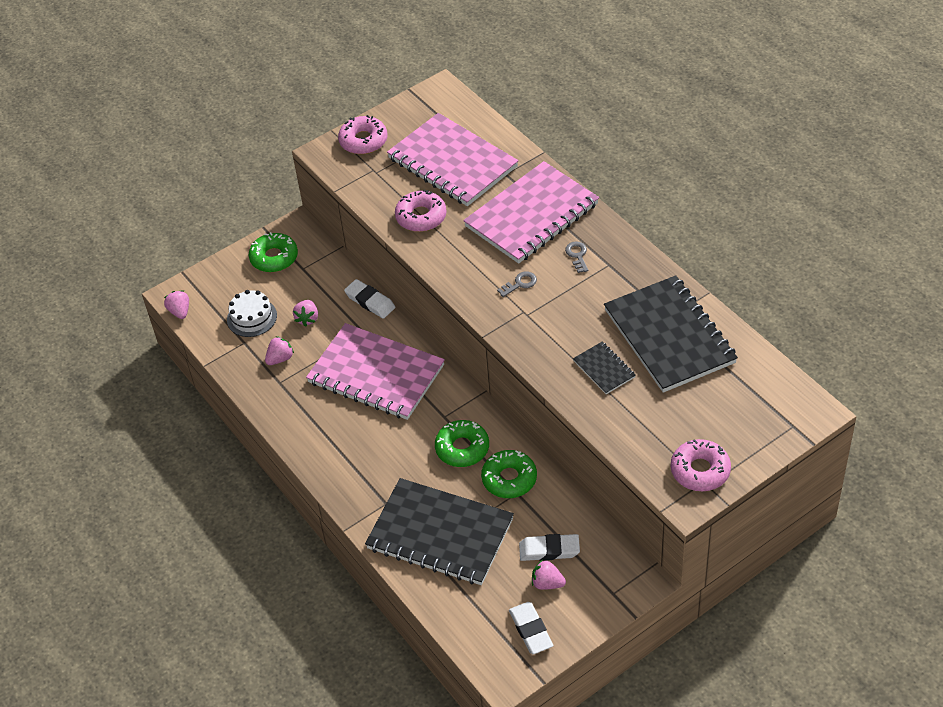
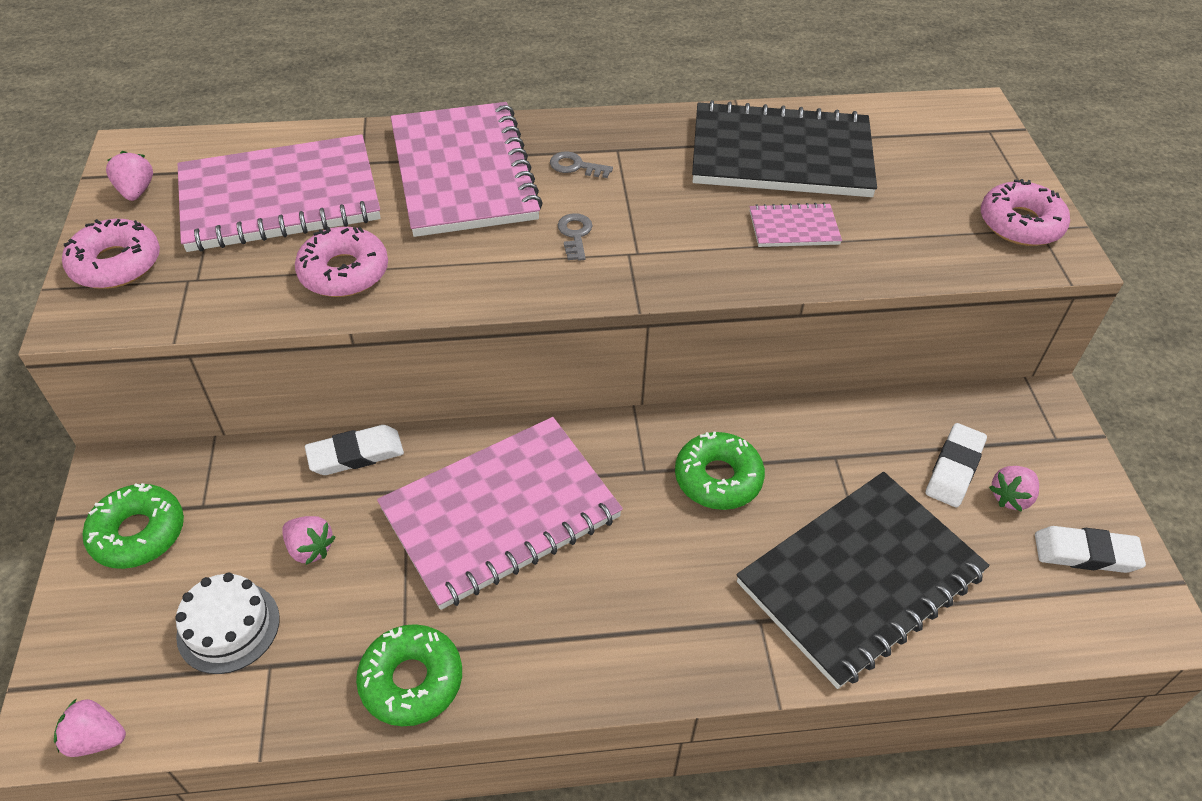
camera: 65 degrees left, 0 degrees up
(280, 358) = (355, 627): pink strawberry -> pink strawberry (136, 191)
(509, 479) = (806, 453): green donut -> green donut (411, 680)
(604, 369) = (794, 228): black notebook -> pink notebook

